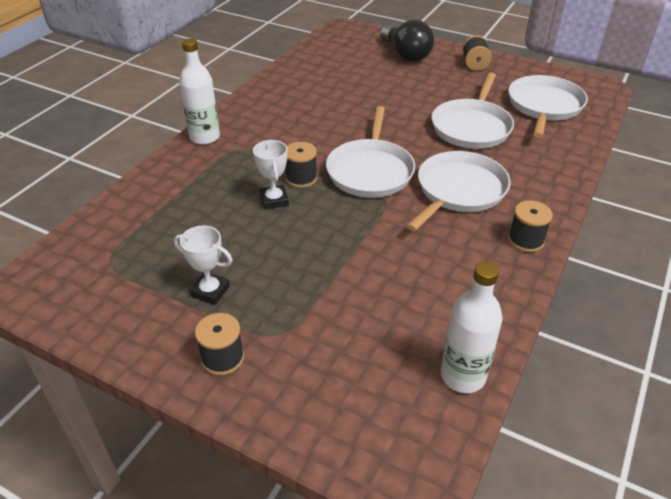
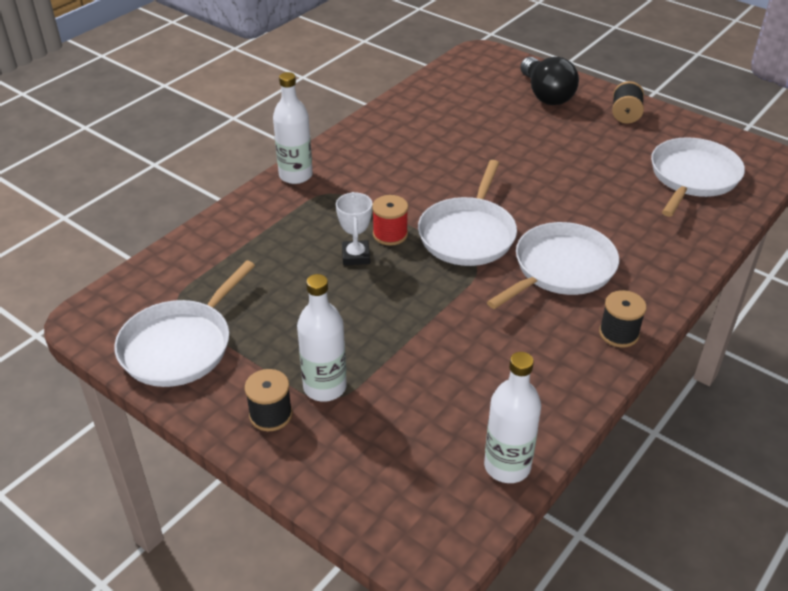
camera: 10 degrees right, 0 degrees up
(210, 291) = (271, 346): white trophy -> none
(270, 324) = (325, 387): none -> white bottle
(301, 178) = (390, 234): black spool -> red spool
(472, 127) = (598, 194): white pan -> white pan (180, 345)

